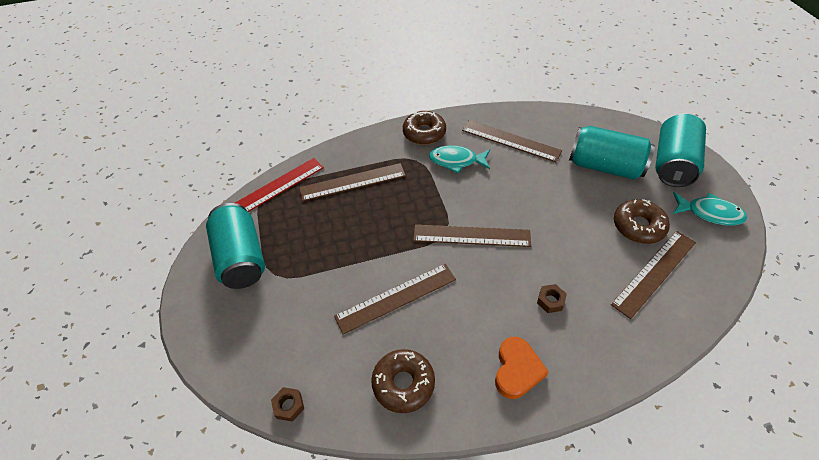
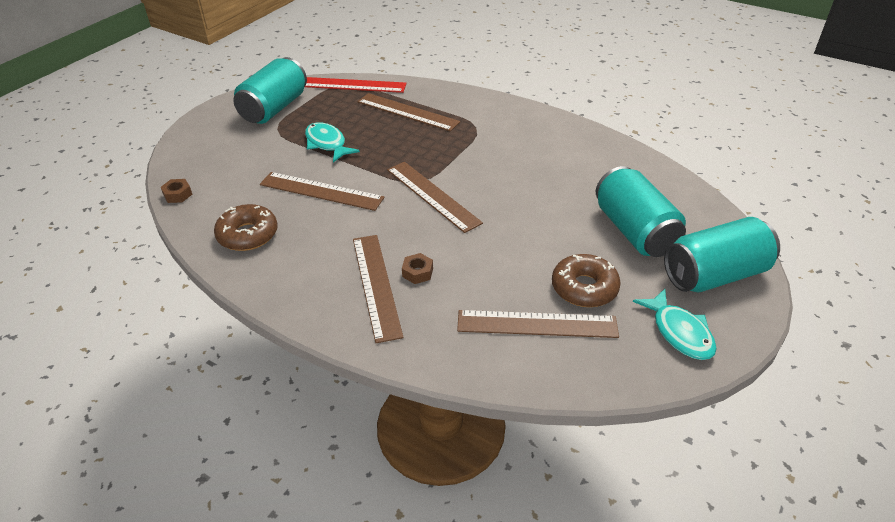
camera: 45 degrees right, 10 degrees down
(424, 133) = (513, 115): brown donut -> none
(456, 161) = (506, 146): turquoise fish -> turquoise fish (327, 144)
(510, 140) = (578, 161): brown ruler -> brown ruler (376, 285)
(517, 370) = (322, 287): orange heart -> none

